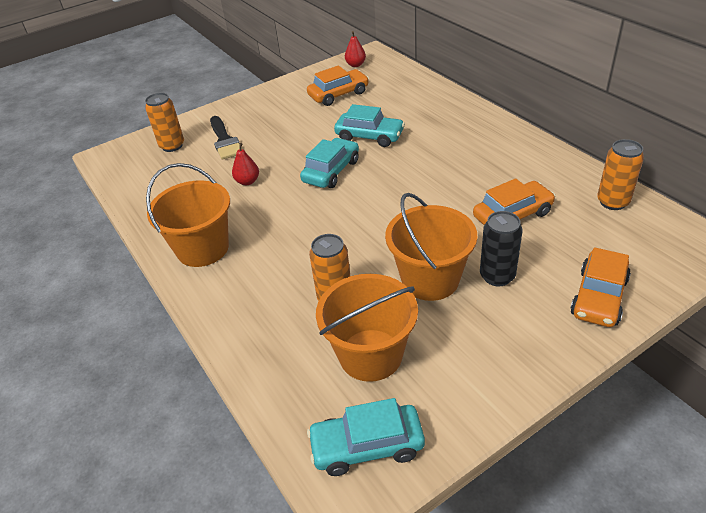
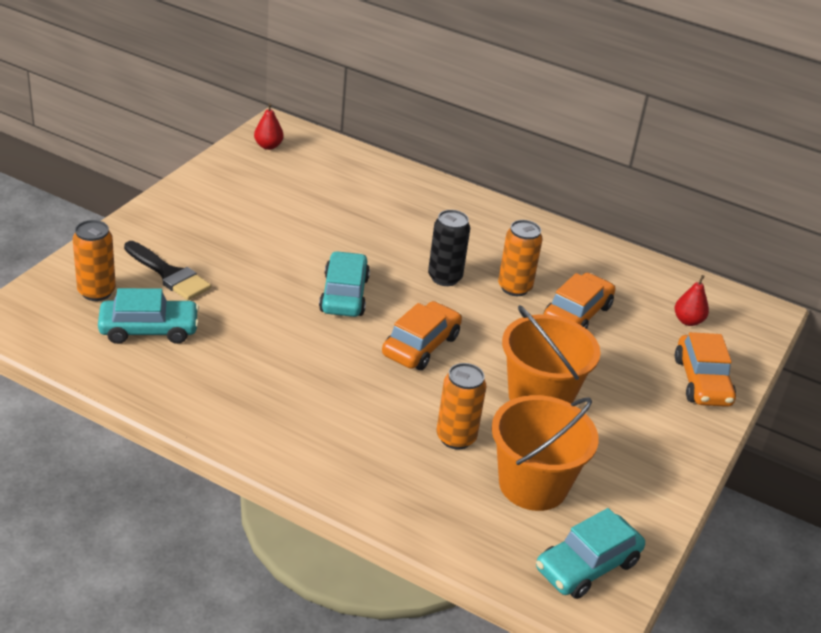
camera: 35 degrees left, 5 degrees down
(203, 248) = (257, 416): orange bucket -> none
(247, 181) = (247, 324): red pear -> red pear (688, 321)
(338, 94) = (276, 191): orange car -> orange car (421, 345)
(369, 136) = (358, 244): turquoise car -> turquoise car (149, 330)
(497, 276) = (601, 380): black can -> black can (445, 278)
(613, 202) = (662, 284): orange can -> orange can (514, 287)

